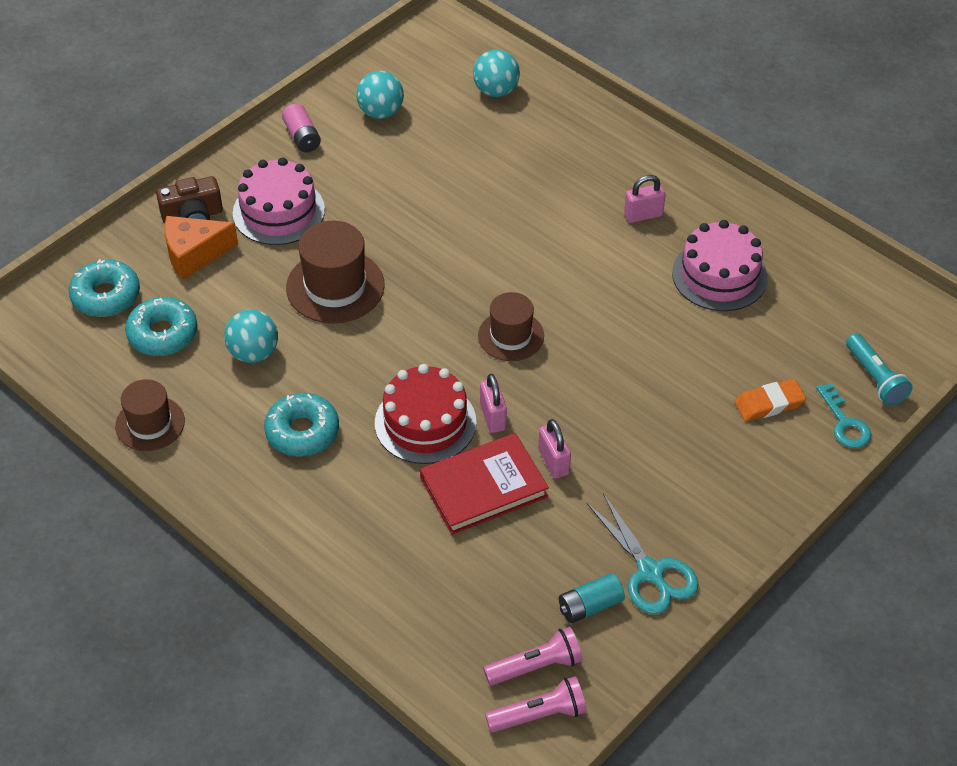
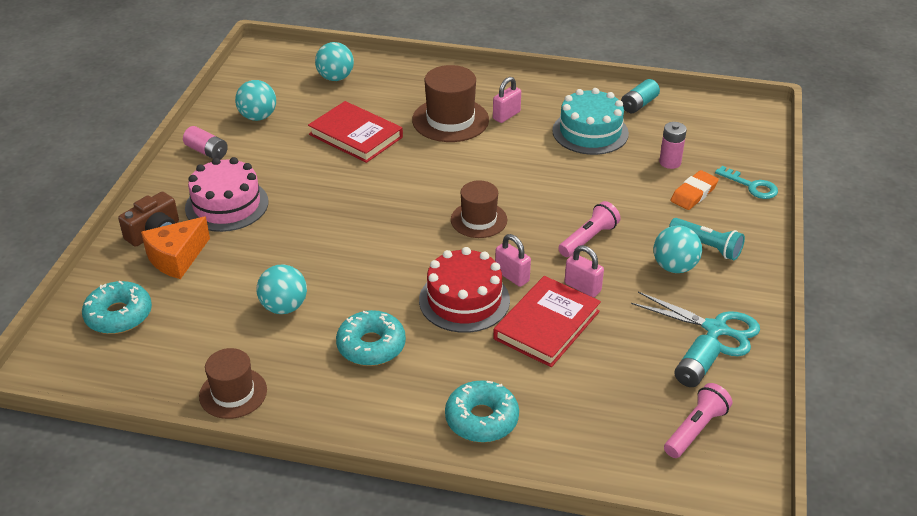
camera: 30 degrees left, 10 degrees down
(163, 334) = (193, 323): turquoise donut -> turquoise donut (481, 419)
(335, 286) = (315, 237): brown hat -> brown hat (450, 120)
(462, 177) = (356, 136): none -> red book
(539, 715) = (729, 462): pink flashlight -> pink flashlight (588, 239)
(669, 482) = (674, 267): none -> turquoise ball
(719, 275) = (590, 132): pink cake -> turquoise cake
(777, 352) = (670, 162): none -> pink battery
(808, 261) = (639, 104): none -> turquoise battery
(875, 378) = (745, 154): turquoise flashlight -> turquoise flashlight (706, 246)

